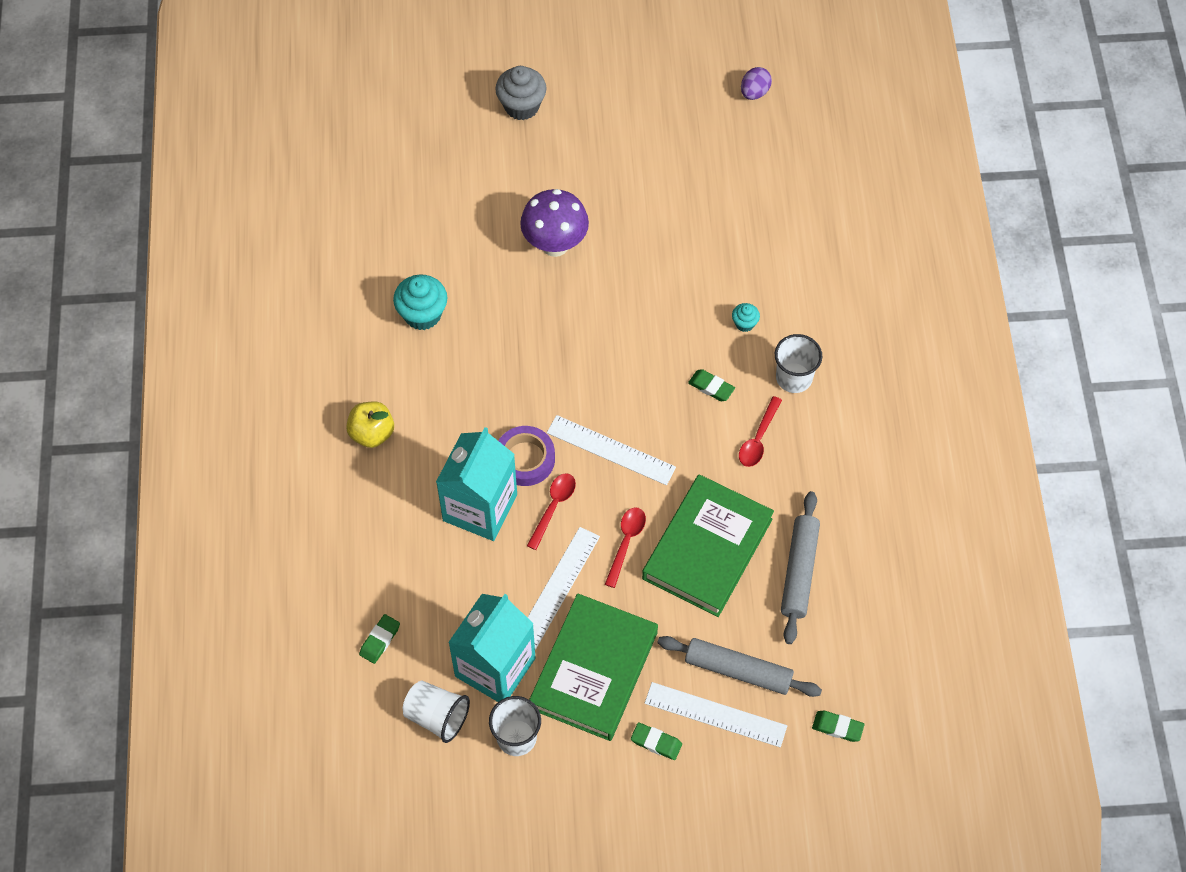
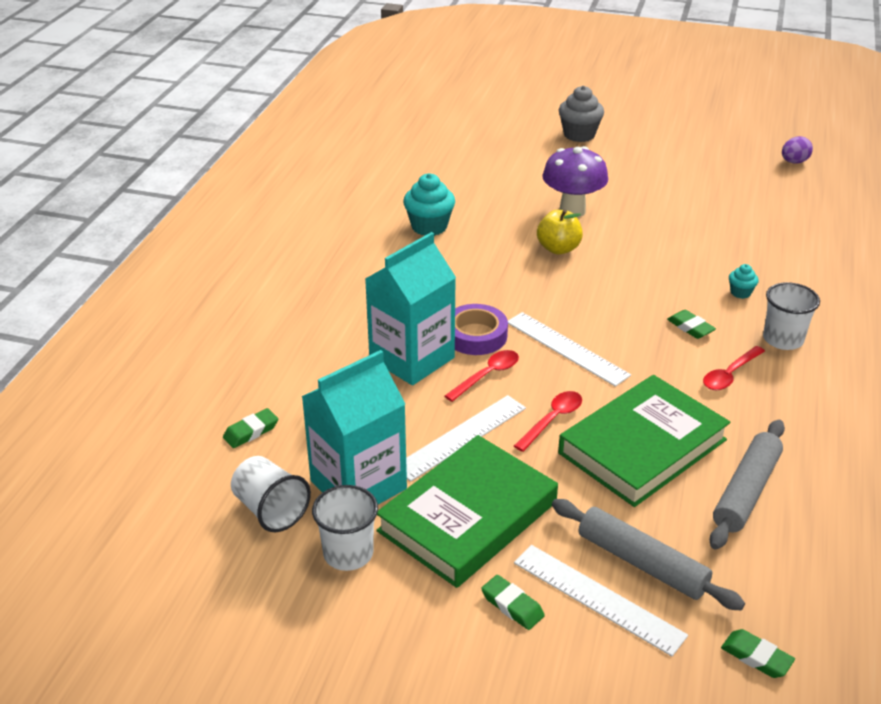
camera: 20 degrees right, 25 degrees down
(372, 433) = (338, 287): yellow apple -> yellow apple (558, 249)

